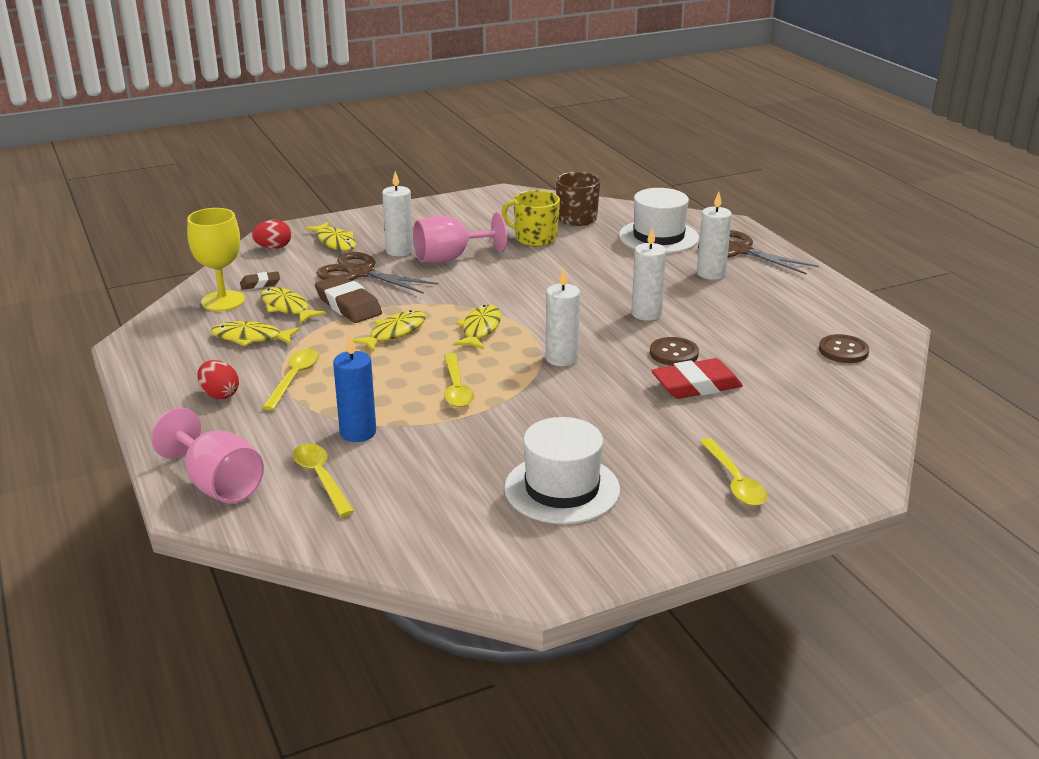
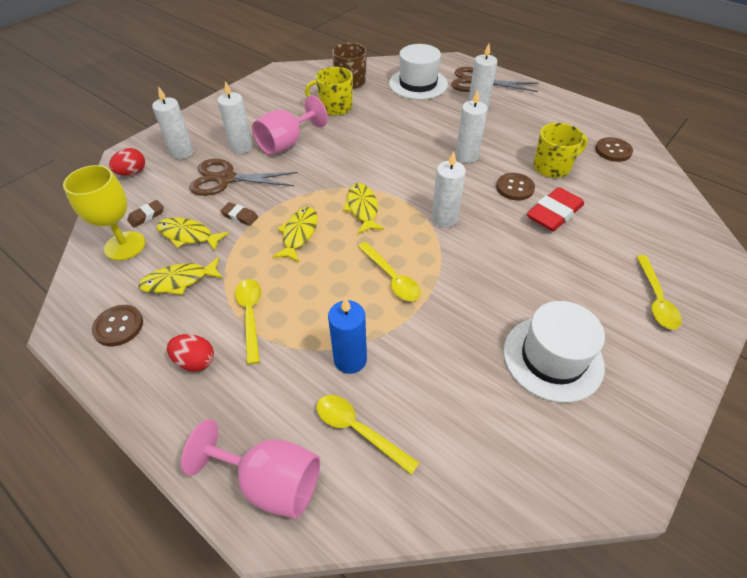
camera: 25 degrees left, 20 degrees up
(174, 354) = (118, 326): none -> brown button
(335, 242) = (182, 152): yellow fish -> white candle
(348, 305) = (240, 216): brown eraser -> brown eraser, size x0.53
(734, 481) = (655, 299): yellow spoon -> yellow spoon turned 45 degrees clockwise
(743, 347) = (552, 167): none -> yellow mug

